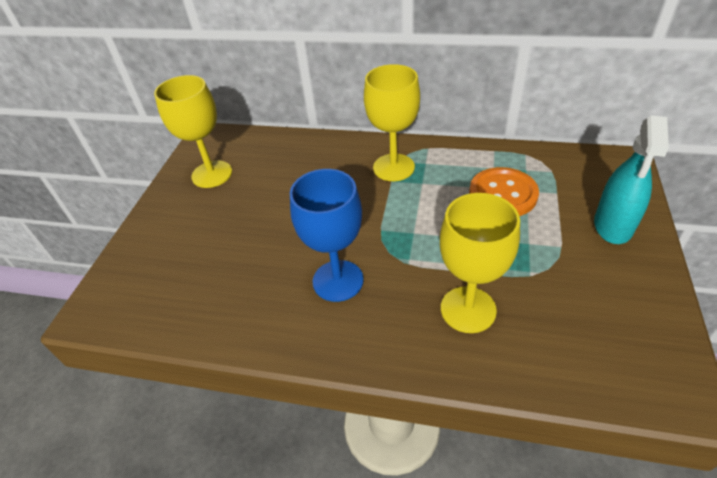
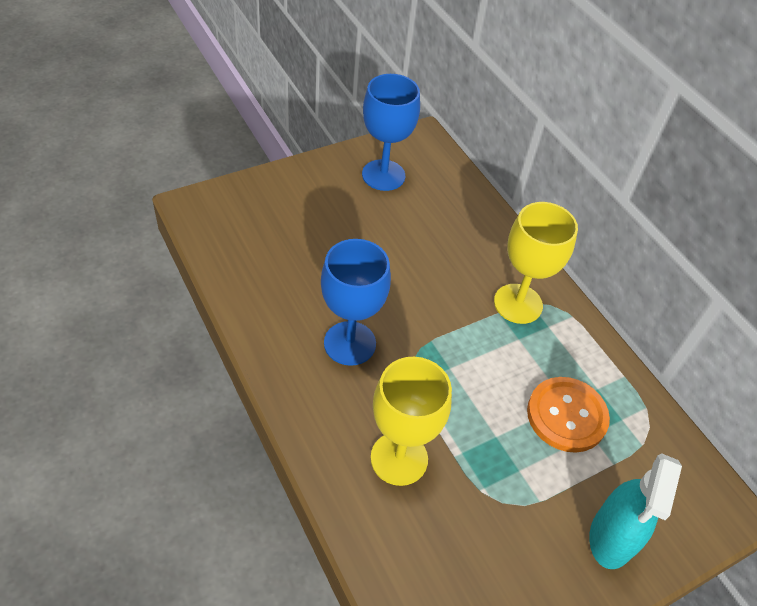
camera: 40 degrees right, 5 degrees up
(212, 174) = (383, 175): yellow goblet -> blue goblet
(613, 225) = (611, 537): turquoise spray bottle -> turquoise spray bottle turned 45 degrees counterclockwise

